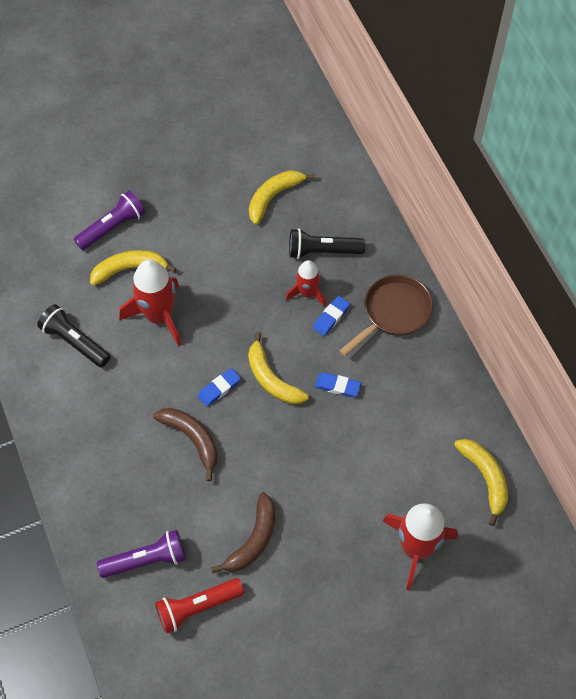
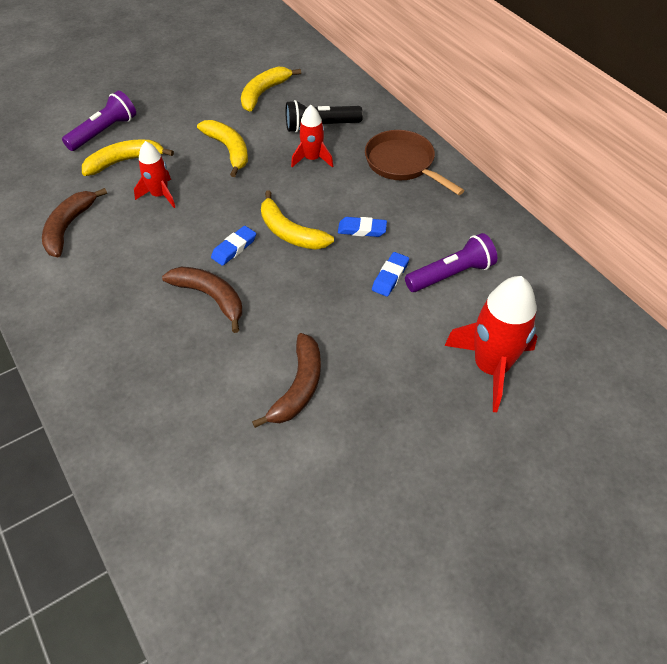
camera: 10 degrees left, 10 degrees down
(75, 342) = (68, 227): black flashlight -> brown banana
(146, 560) = (170, 428): purple flashlight -> purple flashlight (451, 274)
(159, 316) = (160, 195): red rocket -> red rocket, size x0.59
(197, 607) = (241, 472): red flashlight -> none
(331, 317) = (341, 175): blue eraser -> blue eraser (390, 276)
(393, 313) = (403, 164): brown pan -> brown pan turned 75 degrees counterclockwise
(485, 478) = (544, 289): yellow banana -> yellow banana (228, 150)

